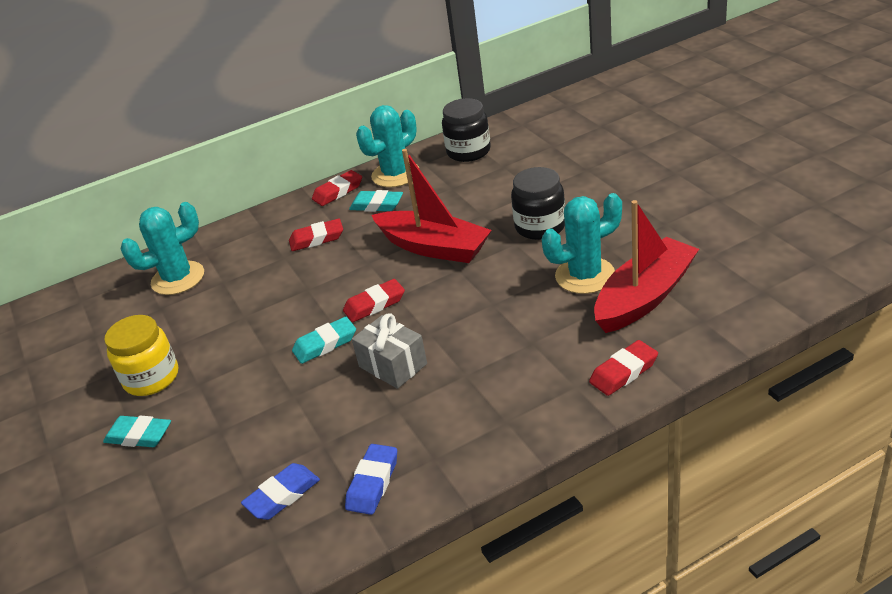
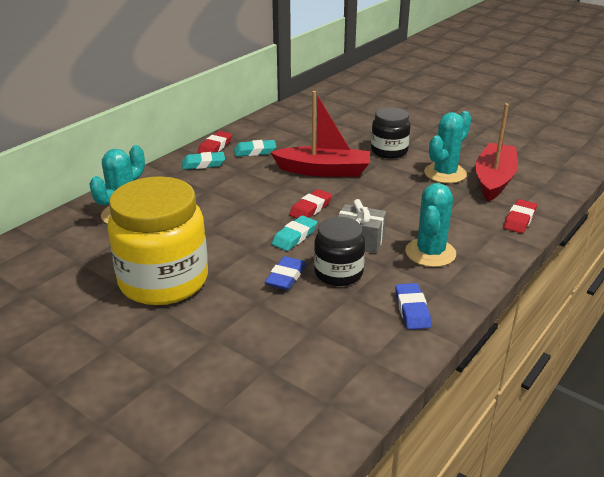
camera: 30 degrees left, 5 degrees down
(139, 435) = (189, 319): turquoise eraser -> turquoise eraser (203, 164)
(151, 378) = (163, 281): yellow jar -> yellow jar, size x1.80
(282, 495) = (350, 331): blue eraser -> blue eraser (286, 277)
(317, 239) = (225, 176): red eraser -> none
(395, 174) = (252, 133): turquoise cactus -> turquoise cactus (430, 253)
(468, 151) = (296, 115): black jar -> black jar (338, 273)

